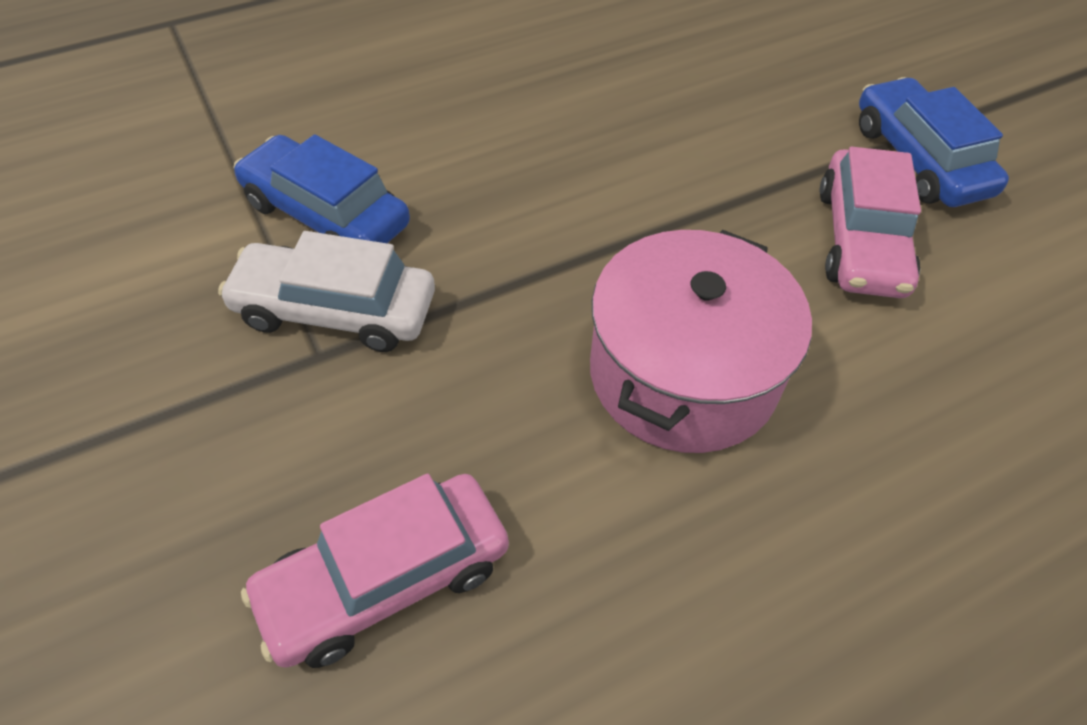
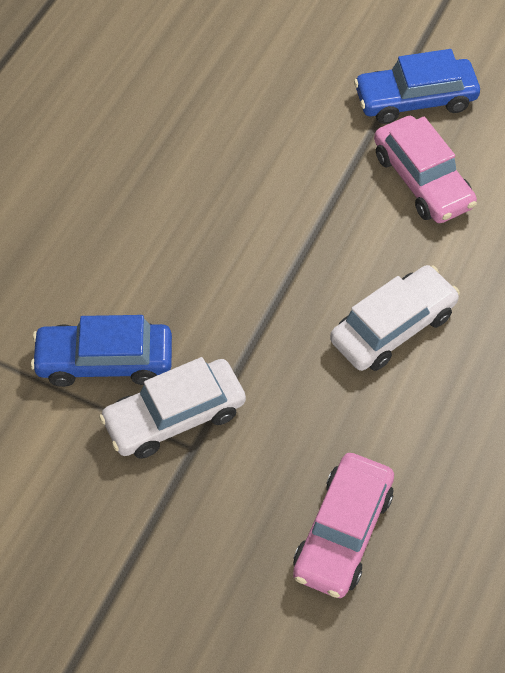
camera: 35 degrees left, 5 degrees up
(683, 374) = (393, 327): pink pot -> white car
(919, 159) = (415, 99): blue car -> blue car turned 45 degrees counterclockwise

